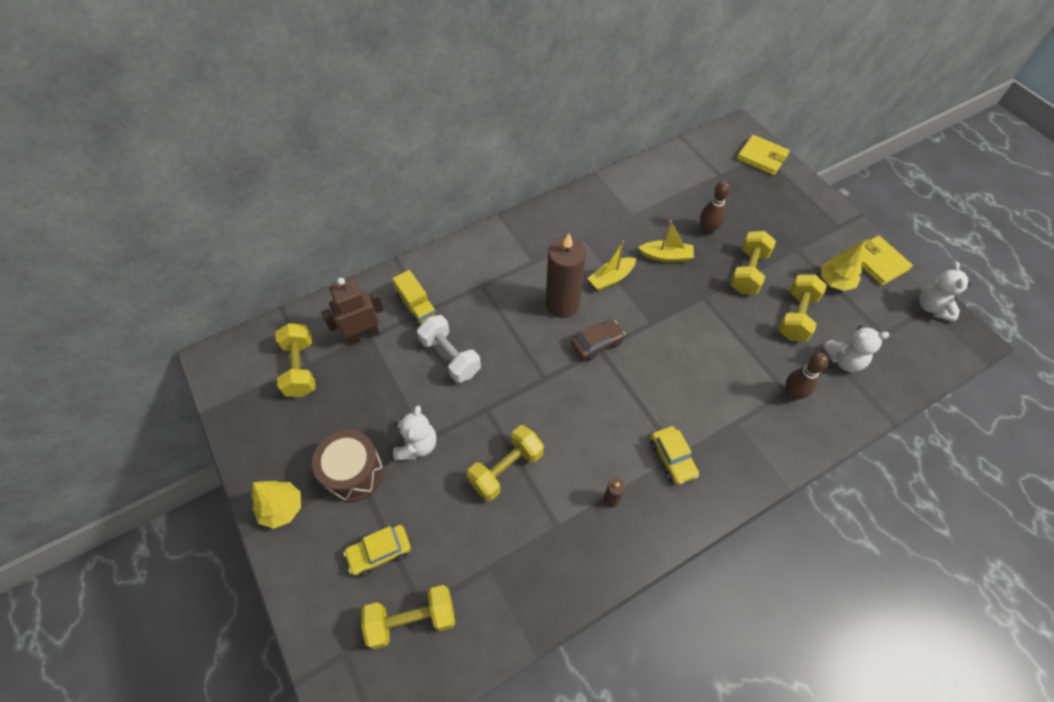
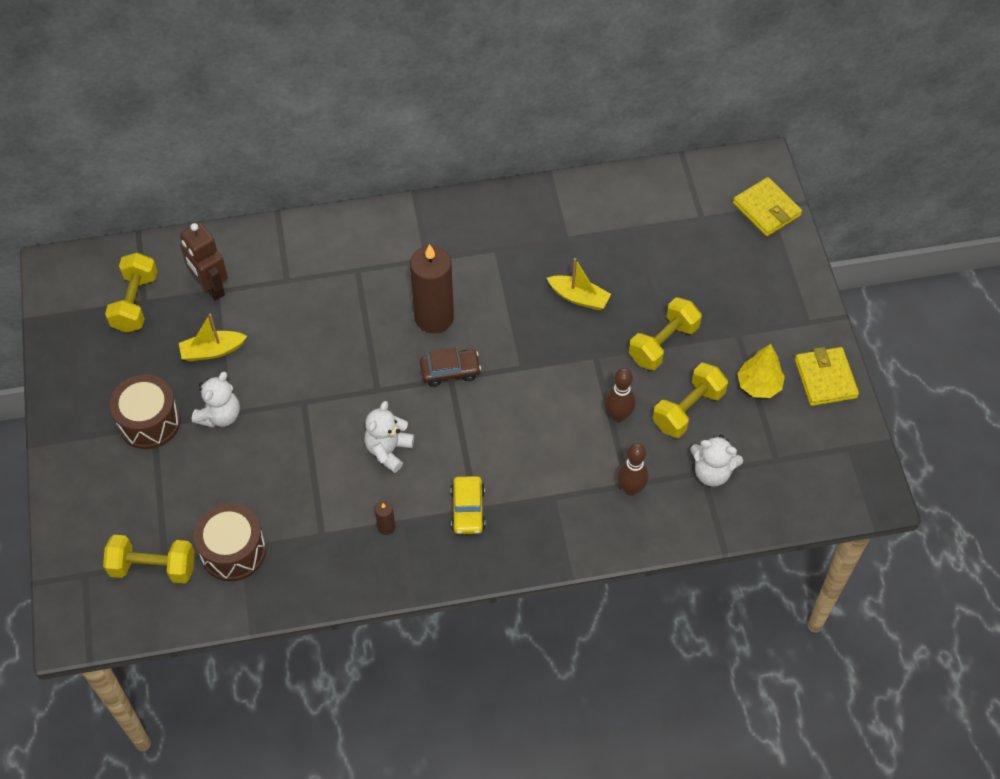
camera: 20 degrees right, 0 degrees up
(282, 508) = (72, 433): yellow tree -> none
(363, 335) = (210, 287): brown robot -> brown robot turned 120 degrees counterclockwise
(379, 552) = (146, 501): yellow car -> none
(417, 306) = (278, 273): yellow truck -> none
(450, 357) = (290, 337): white dumbbell -> none
(483, 573) = (233, 551): none -> brown drum
(506, 469) = (297, 466): yellow dumbbell -> none
(611, 278) = (502, 304): yellow boat -> yellow boat (212, 351)
(707, 230) = (644, 281): brown bowling pin -> brown bowling pin (618, 415)
(932, 307) = (855, 448): white teddy bear -> white teddy bear (388, 450)

